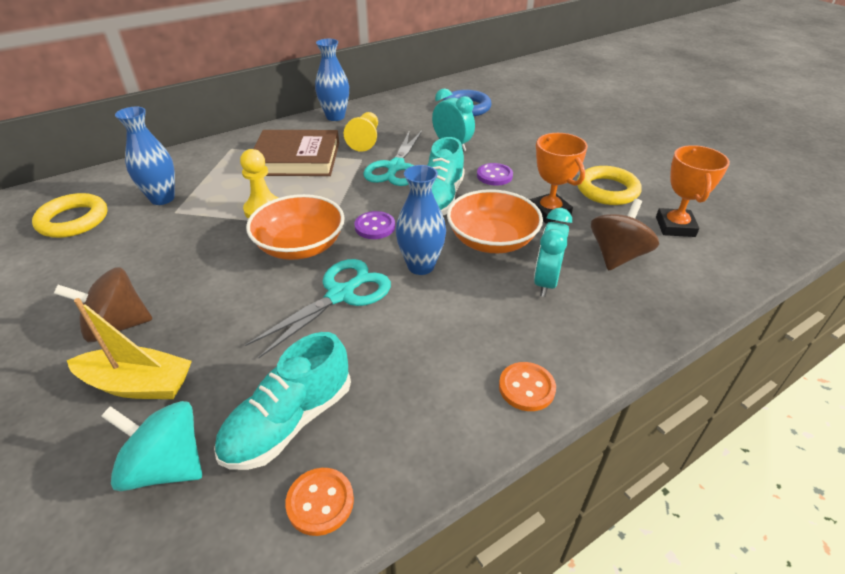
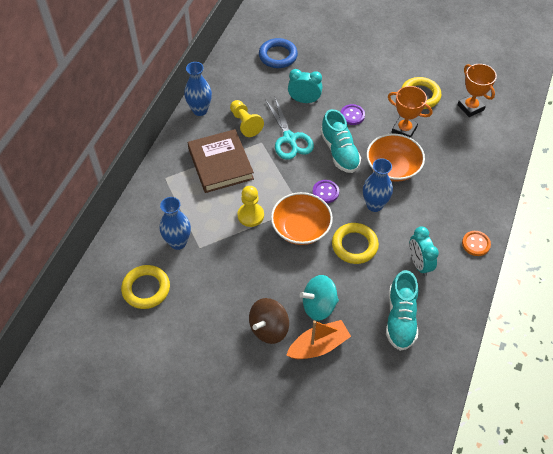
camera: 35 degrees left, 15 degrees up
(138, 384) = (318, 346): yellow boat -> orange boat
(166, 466) = (374, 366): turquoise spinning top -> turquoise spinning top (319, 306)
(296, 158) = (220, 164): brown book -> brown book turned 75 degrees counterclockwise
(320, 502) = (445, 339): orange button -> none
(341, 295) = (354, 245): turquoise scissors -> yellow ring
(545, 282) = (439, 181): turquoise clock -> turquoise clock (419, 264)
(617, 256) = (458, 144): brown spinning top -> none

